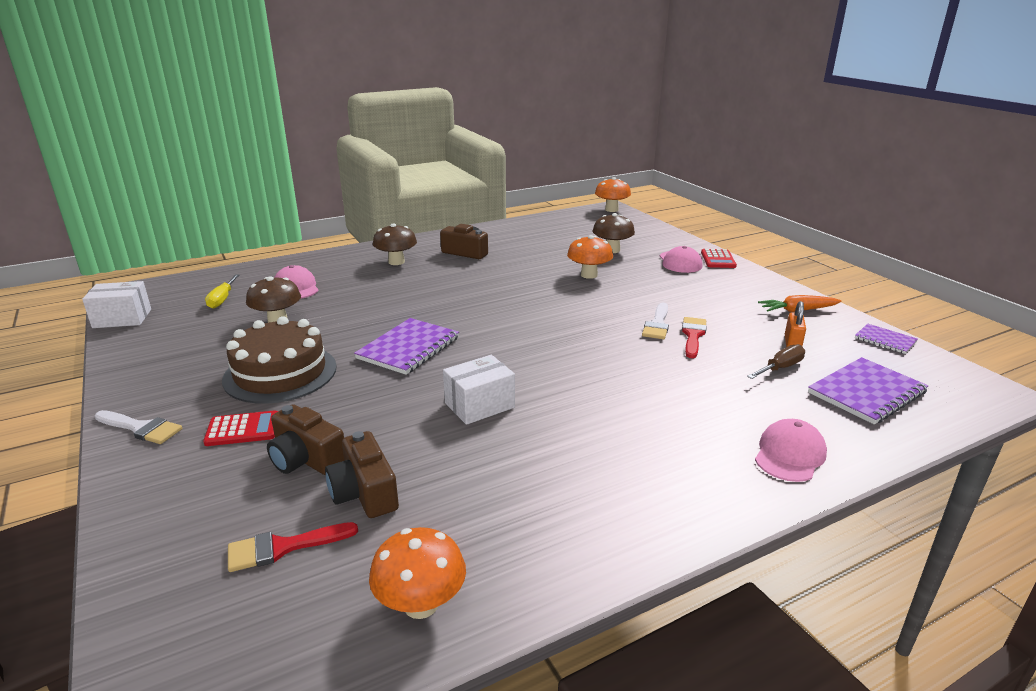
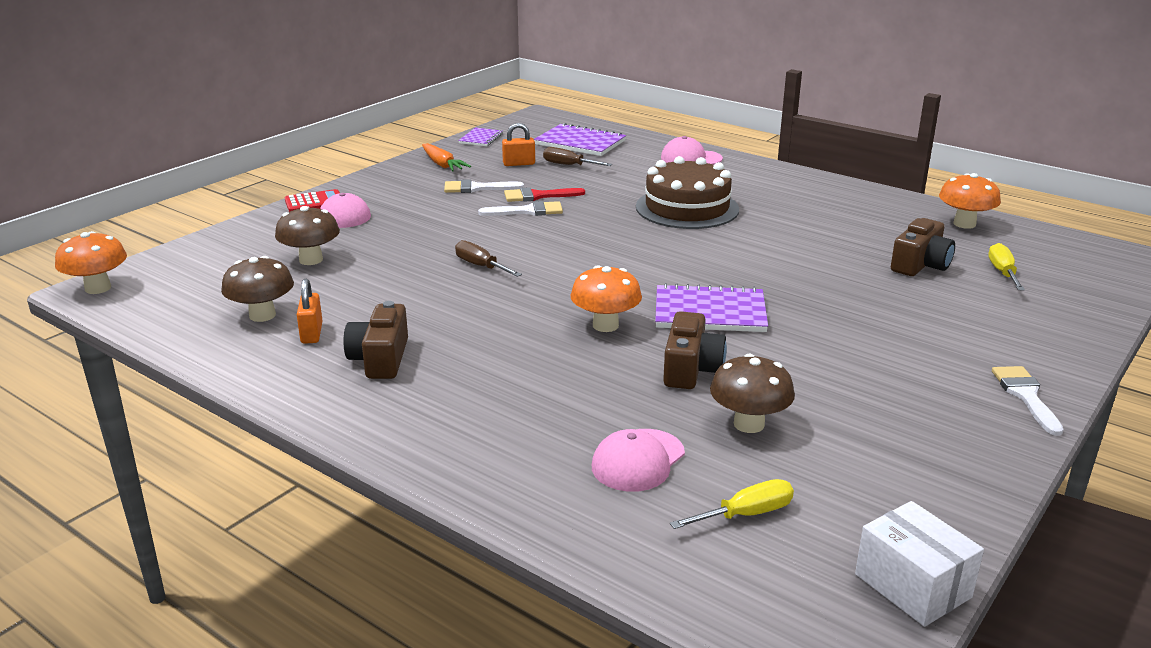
camera: 115 degrees left, 0 degrees up
(242, 429) = (943, 341): red calculator -> none
(280, 373) = (846, 364): brown cake -> brown cake (687, 208)
(283, 547) = (1003, 272): red brush -> yellow screwdriver
(306, 459) = (927, 298): brown camera -> brown camera (690, 369)
(396, 262) = (462, 407): brown mushroom -> brown mushroom (262, 315)
(479, 405) = (763, 254): white box -> none
(512, 242) = (311, 333): none -> orange padlock
(560, 291) = (481, 266): none -> brown screwdriver
(589, 275) = (415, 259): orange mushroom -> orange mushroom (605, 325)
(726, 314) = (477, 188): none -> white brush

